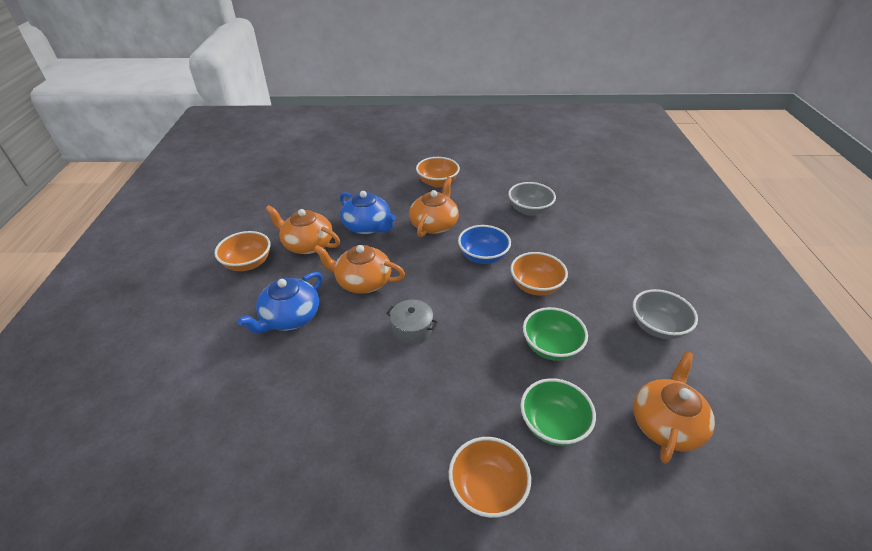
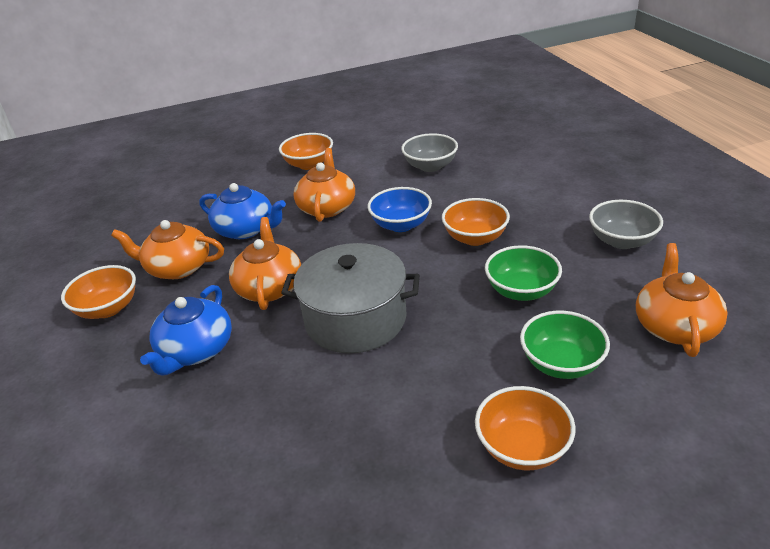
camera: 15 degrees left, 5 degrees down
(363, 281) = (269, 287): orange teapot -> orange teapot turned 90 degrees clockwise
(412, 329) = (355, 319): grey pot -> grey pot, size x2.05

